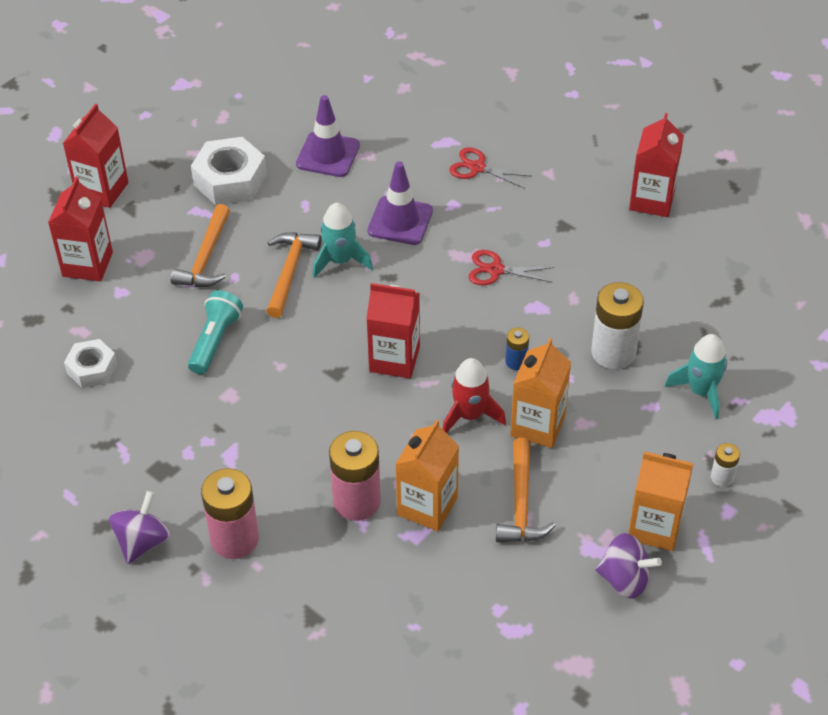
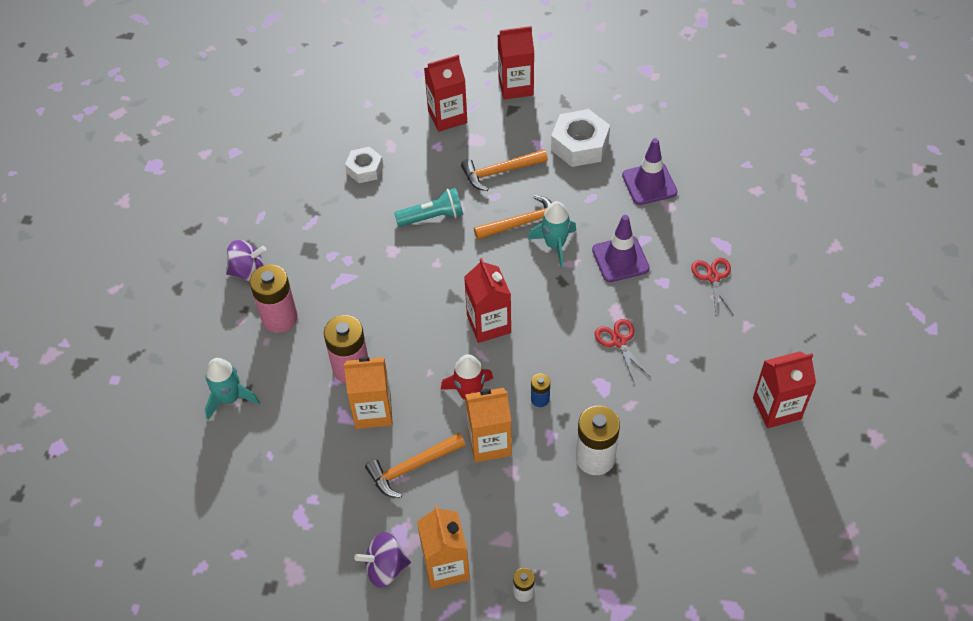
camera: 60 degrees right, 5 degrees up
(624, 579) = (385, 568): purple spinning top -> purple spinning top turned 90 degrees clockwise
(701, 391) = (600, 537): turquoise rocket -> turquoise rocket (230, 398)

